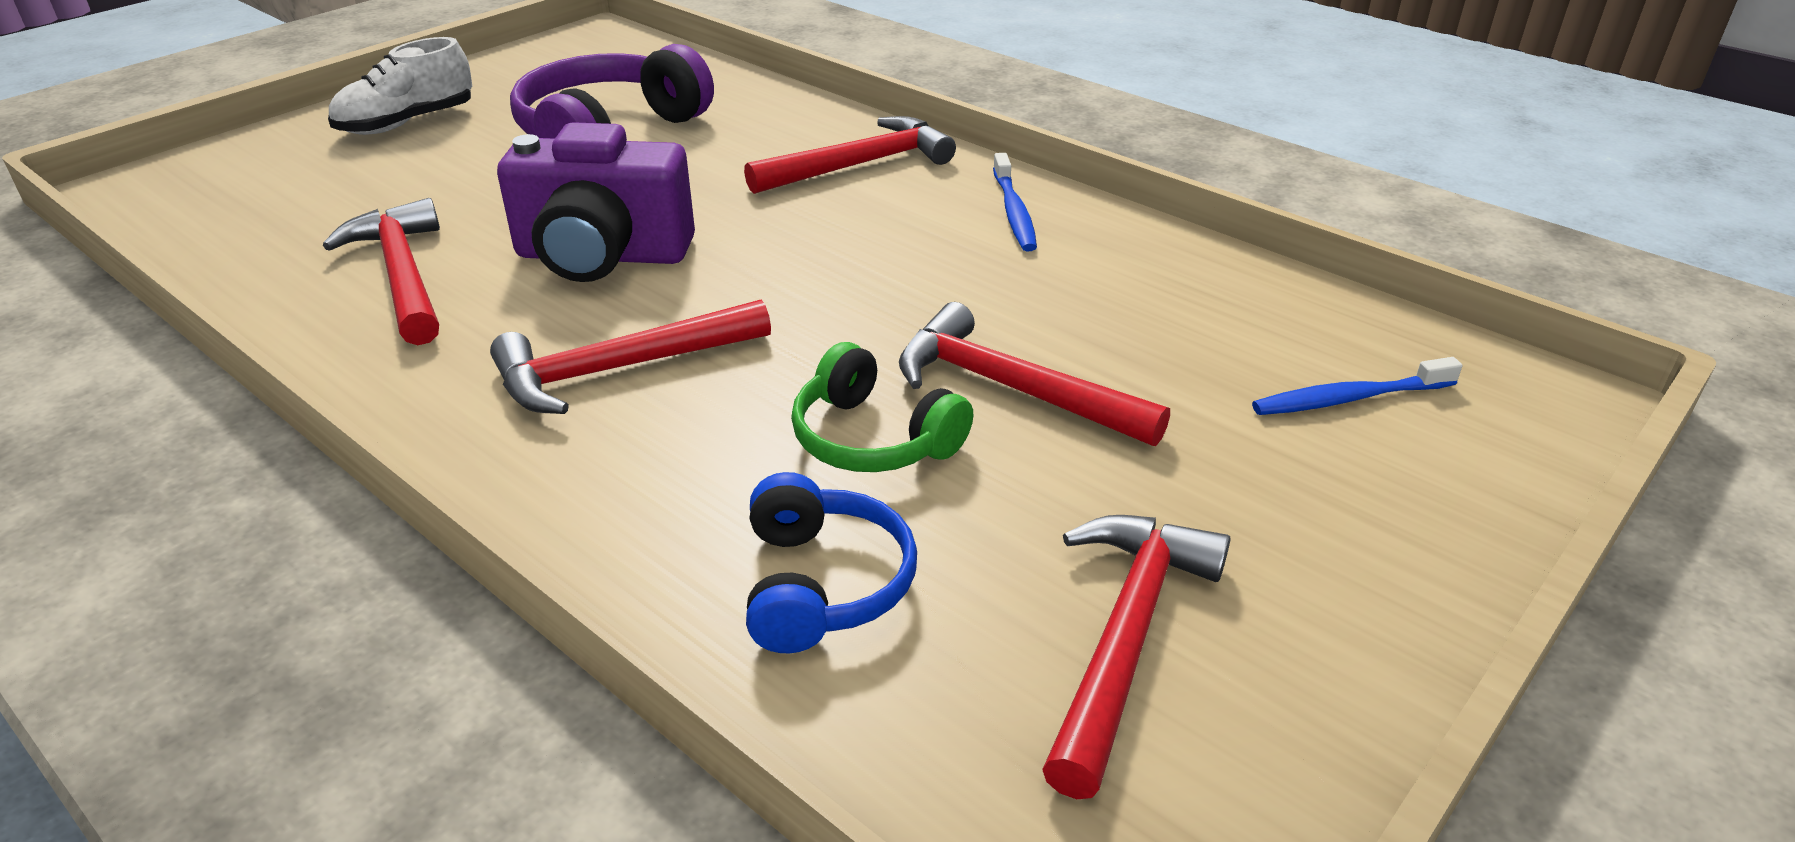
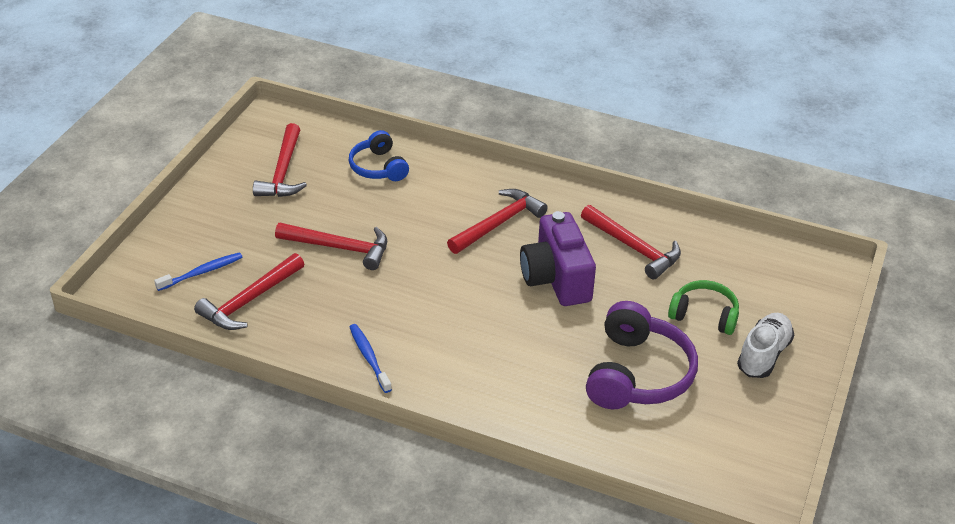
camera: 160 degrees right, 5 degrees up
(602, 256) = (556, 279): purple camera -> purple camera turned 90 degrees counterclockwise
(860, 165) = (471, 379): red hammer -> red hammer (249, 300)
(873, 439) = (385, 216): green headphones -> green headphones (704, 315)

